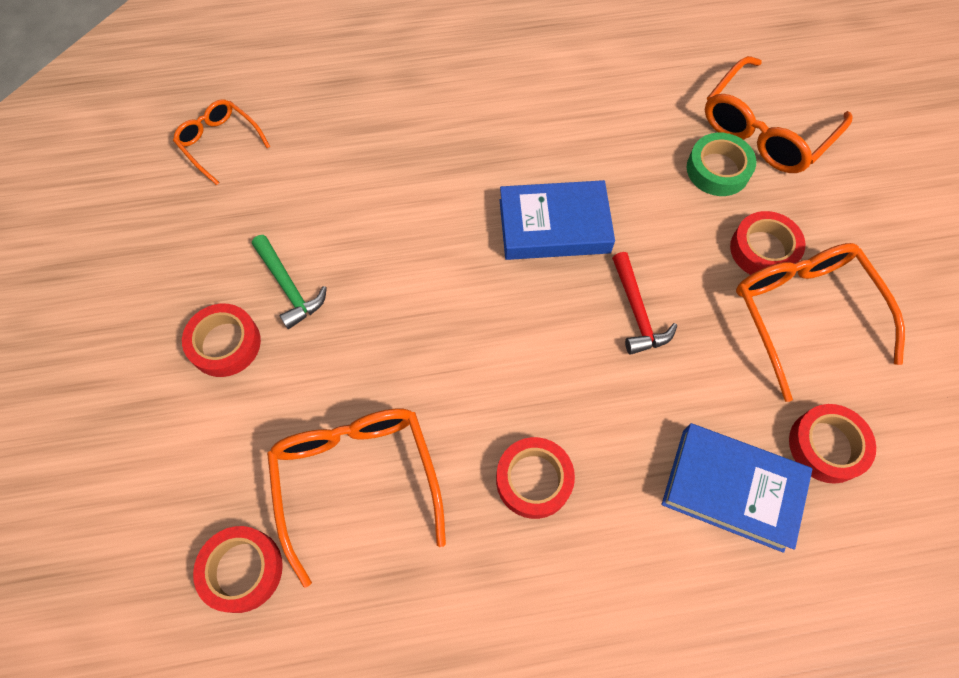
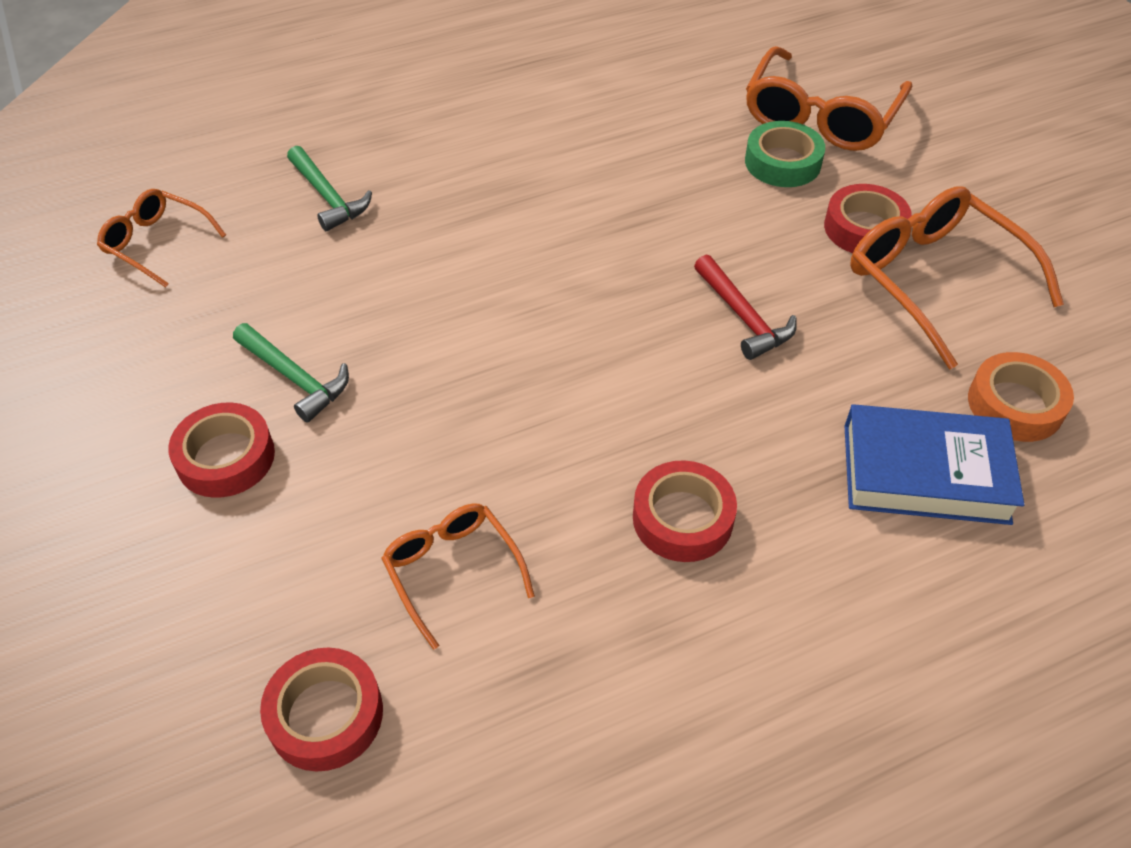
camera: 15 degrees left, 15 degrees down
(353, 127) = (328, 197): none -> green hammer
(356, 479) = (452, 571): orange glasses -> orange glasses, size x0.58
(554, 226) = (612, 251): blue book -> none
(826, 446) = (1015, 404): red tape -> orange tape

